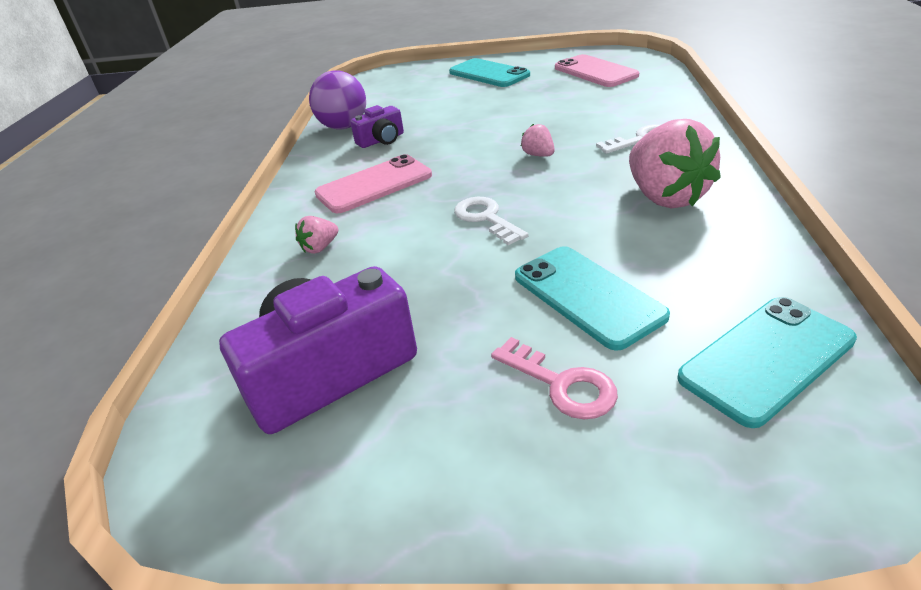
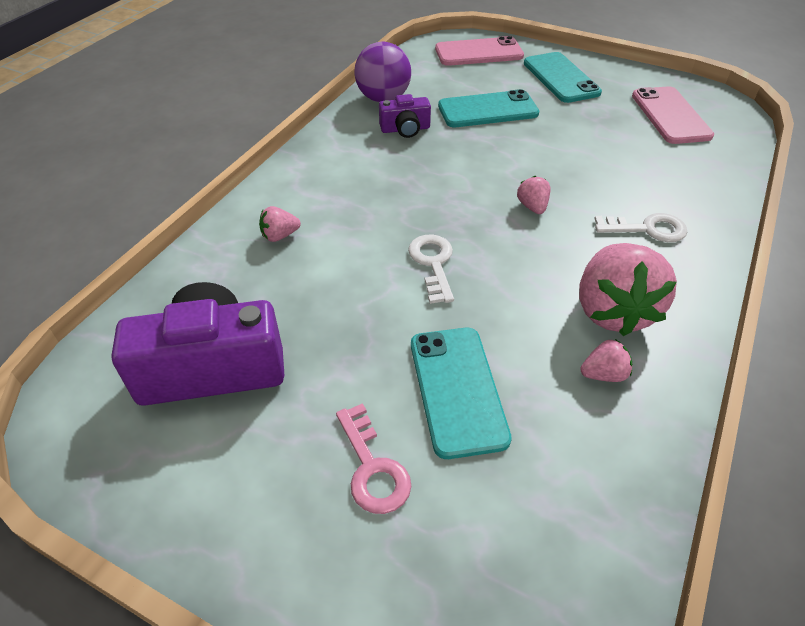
camera: 20 degrees right, 10 degrees up
(374, 185) = (365, 182): pink phone -> pink phone (478, 52)
(698, 239) = (603, 374): none -> pink strawberry
(766, 359) = (558, 531): turquoise phone -> turquoise phone (488, 110)

